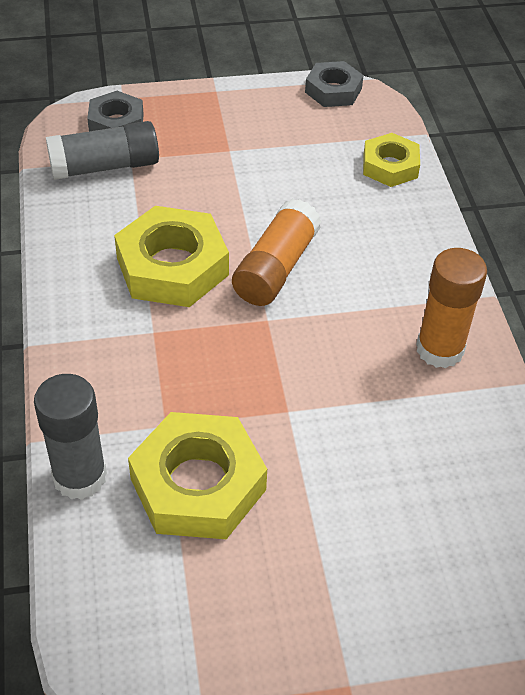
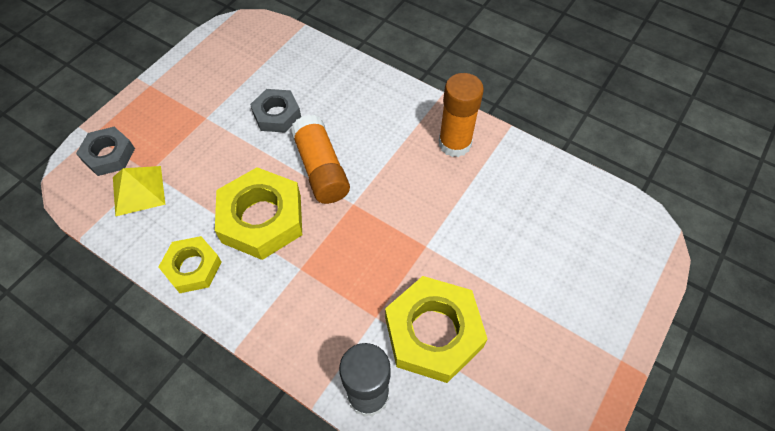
camera: 45 degrees left, 10 degrees up
(105, 166) = (138, 190): grey glue stick -> yellow pyramid
(333, 90) = (223, 34): grey nut -> grey nut (277, 115)
(390, 166) = (309, 58): yellow nut -> yellow nut (192, 267)

